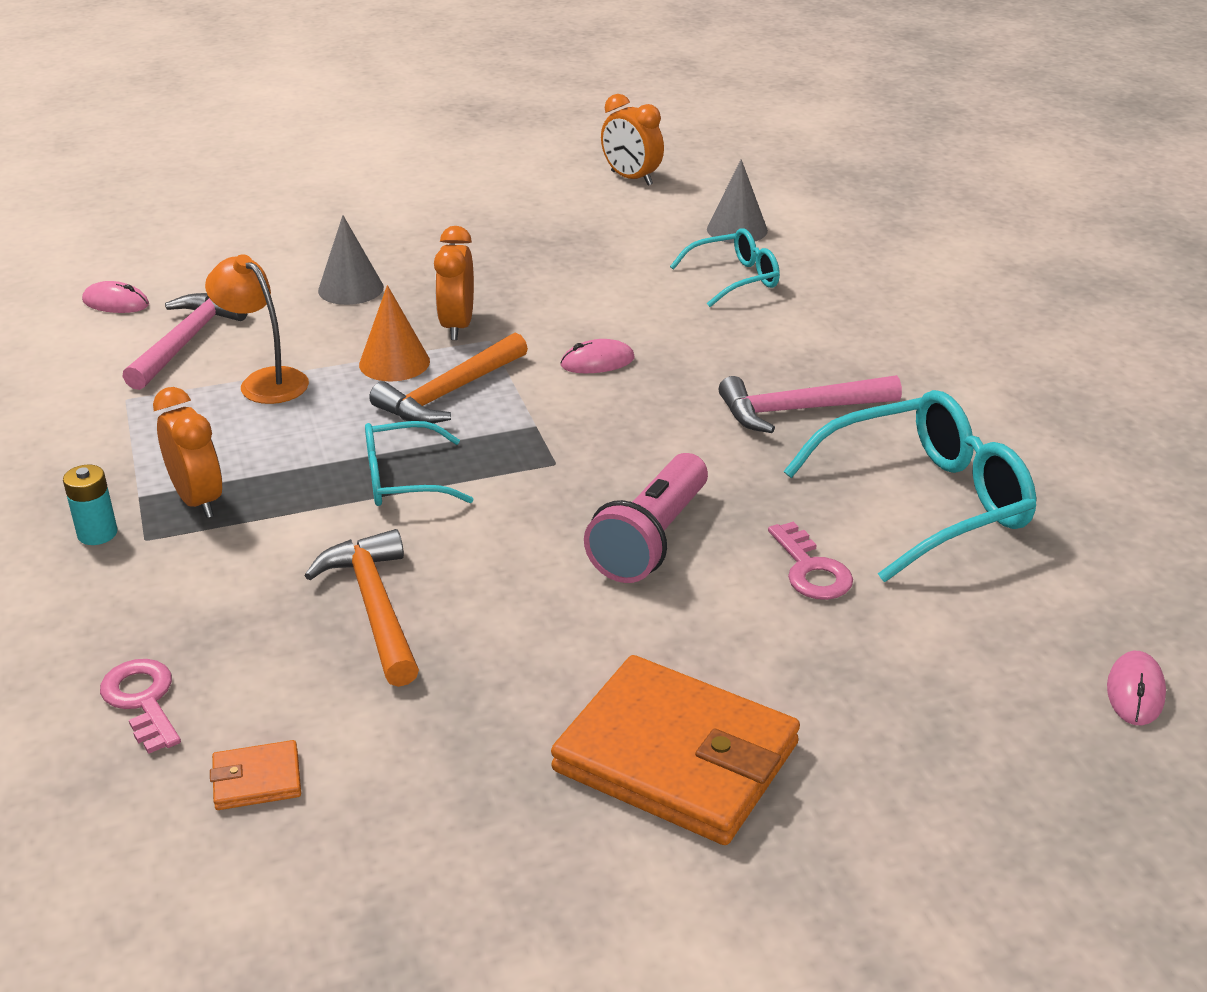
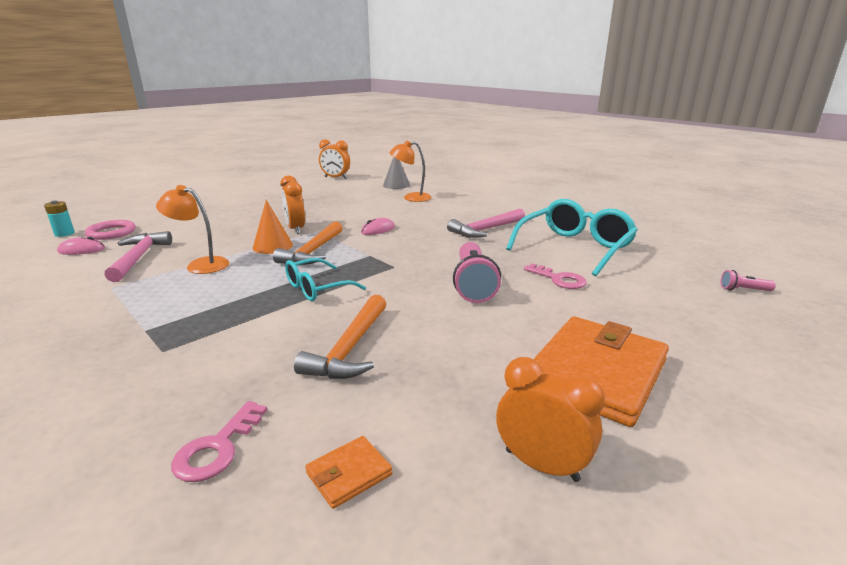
camera: 25 degrees left, 10 degrees down
(97, 534) = (123, 356): turquoise battery -> turquoise battery (64, 234)
(142, 700) = (217, 448): pink key -> pink key turned 105 degrees counterclockwise
(170, 268) = (111, 233): none -> pink ring
(198, 500) = (190, 323): orange clock -> orange clock (541, 465)
(351, 289) = (226, 225): grey cone -> none
(375, 607) = (350, 348): orange hammer -> orange hammer turned 120 degrees counterclockwise
(676, 757) = (596, 373): orange wallet -> orange wallet turned 60 degrees counterclockwise
(734, 279) = (411, 198): turquoise glasses -> orange lamp
(1135, 692) = (743, 290): pink mouse -> pink flashlight

